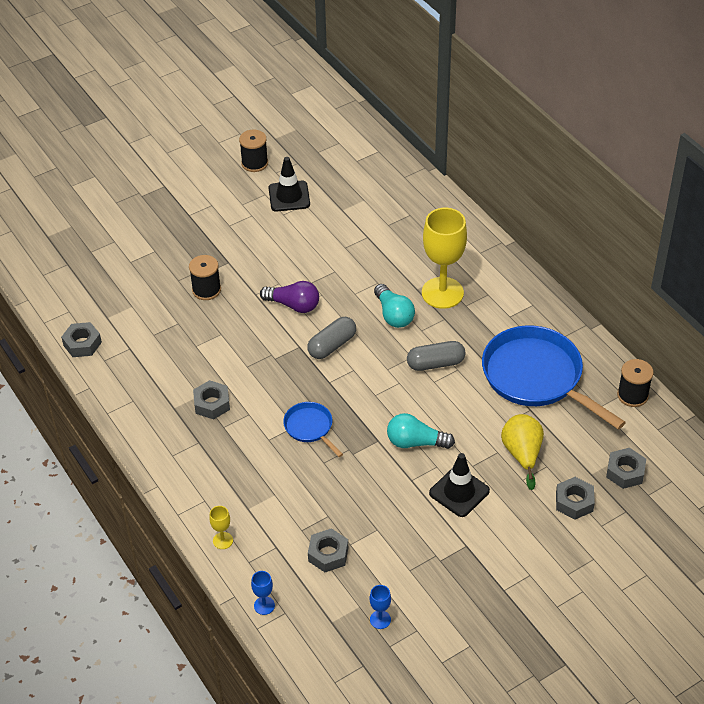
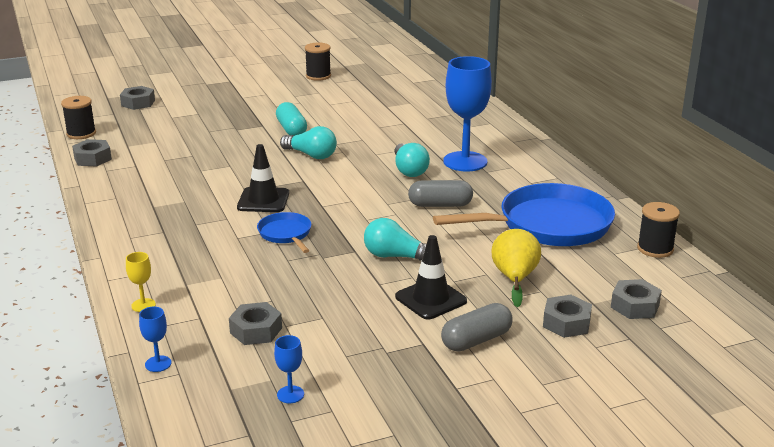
camera: 10 degrees right, 20 degrees down
(206, 290) = (232, 139): black spool -> black spool (81, 133)
(212, 404) = (193, 208): grey nut -> grey nut (138, 103)
(260, 265) = (291, 129): none -> turquoise capsule
(289, 196) = (340, 95): black traffic cone -> black traffic cone (263, 200)
(293, 305) = (311, 155): purple light bulb -> turquoise light bulb
(332, 345) = (337, 183): grey capsule -> grey capsule (476, 340)
(442, 293) = (465, 161): yellow goblet -> blue goblet
(537, 377) = (548, 225): blue pan -> blue pan turned 105 degrees clockwise

